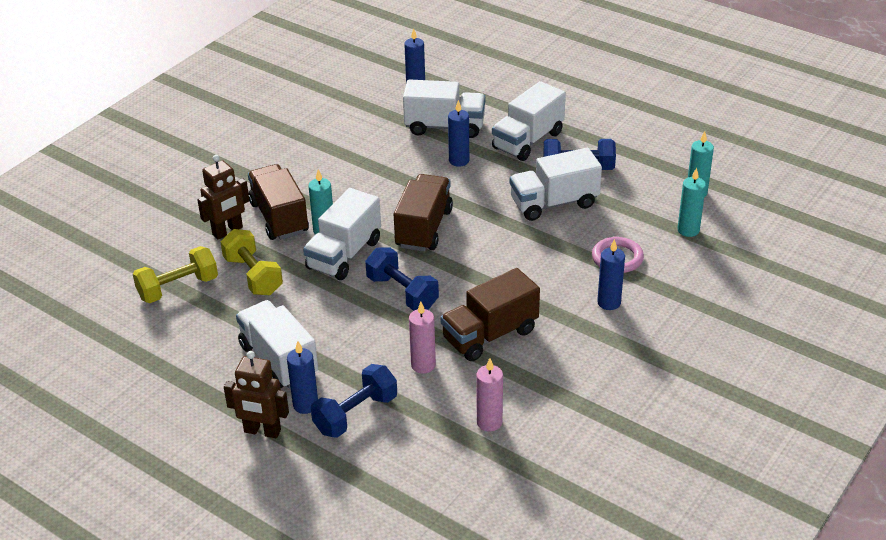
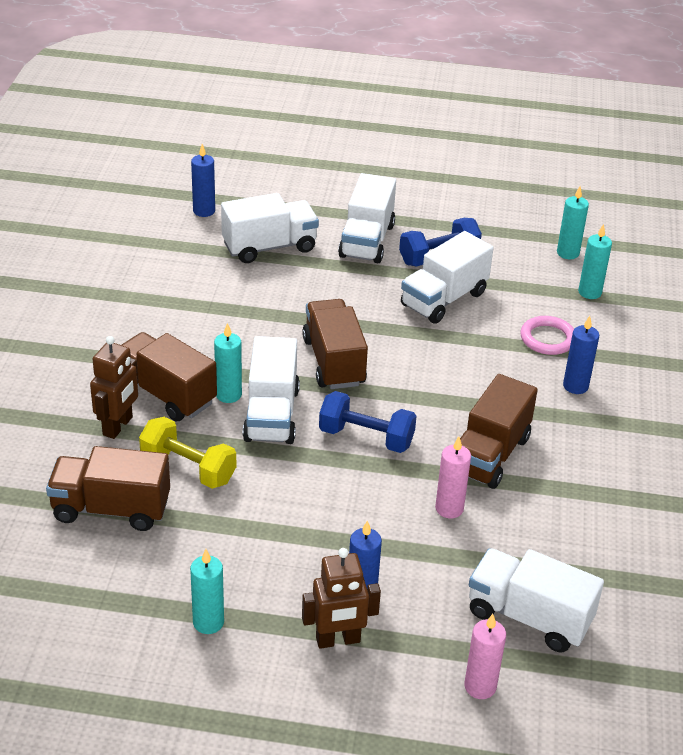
camera: 30 degrees left, 0 degrees up
(178, 288) = (111, 509): yellow dumbbell -> brown truck
(182, 387) = (208, 622): none -> turquoise candle
(278, 360) = (293, 555): white truck -> white truck (528, 617)
(355, 414) = (422, 585): blue dumbbell -> none
(459, 161) = (313, 279): blue candle -> none
(489, 422) = (561, 546): pink candle -> pink candle (480, 686)

